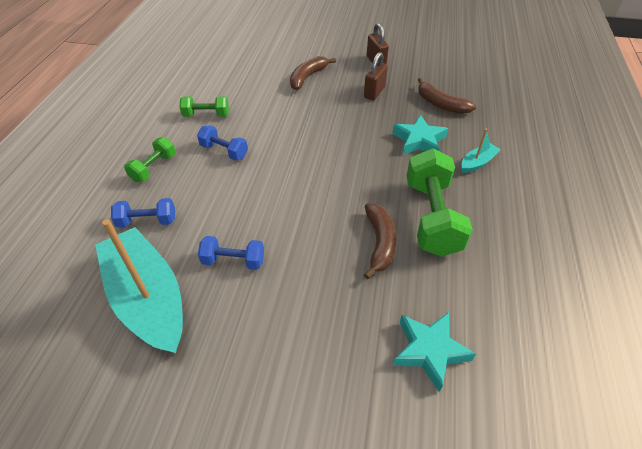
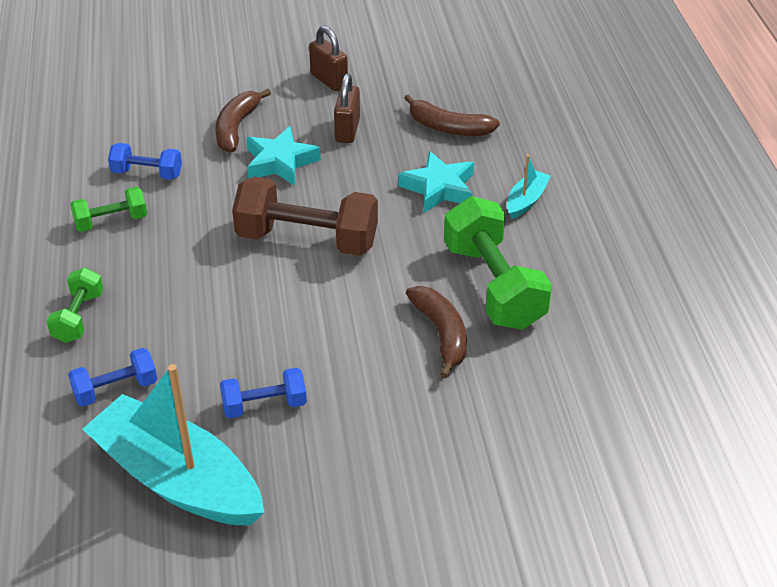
camera: 20 degrees left, 5 degrees down
(224, 151) = (170, 268): blue dumbbell -> blue dumbbell (147, 173)
(317, 154) = (307, 240): none -> brown dumbbell
(429, 351) = (546, 435): turquoise star -> turquoise star (280, 162)

